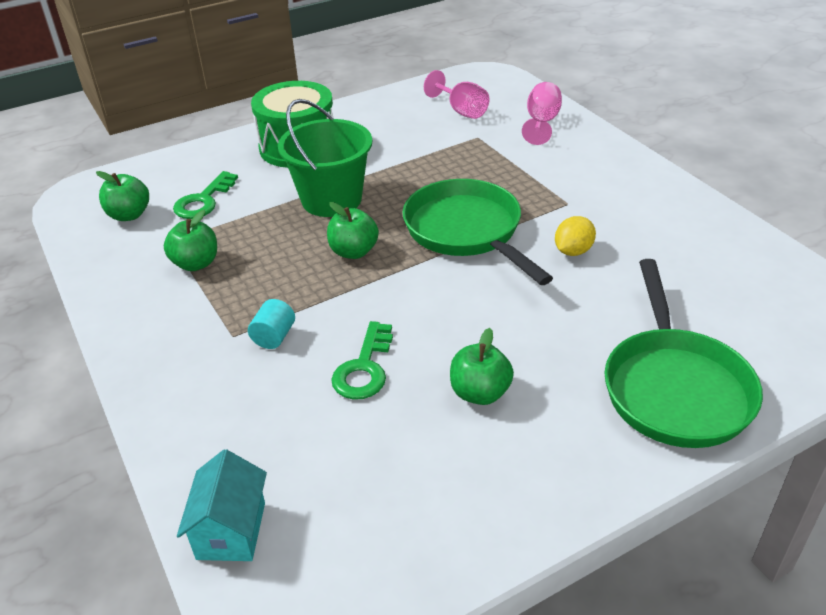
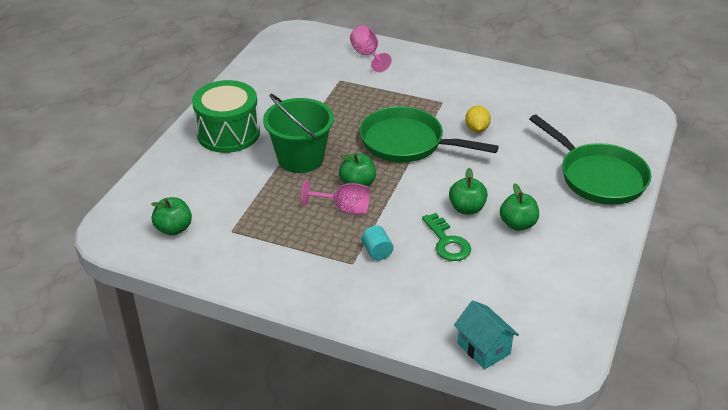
camera: 40 degrees left, 0 degrees up
(196, 263) = (269, 236): green apple -> green apple (467, 208)
(204, 201) = (214, 196): green key -> none
(461, 111) = (307, 65): pink goblet -> pink goblet (344, 208)

